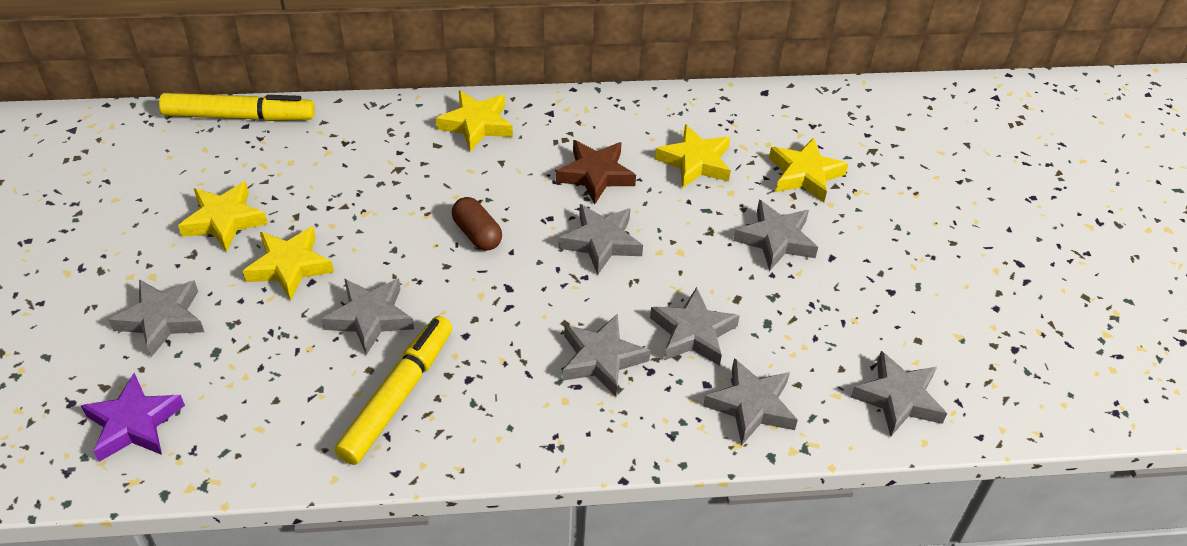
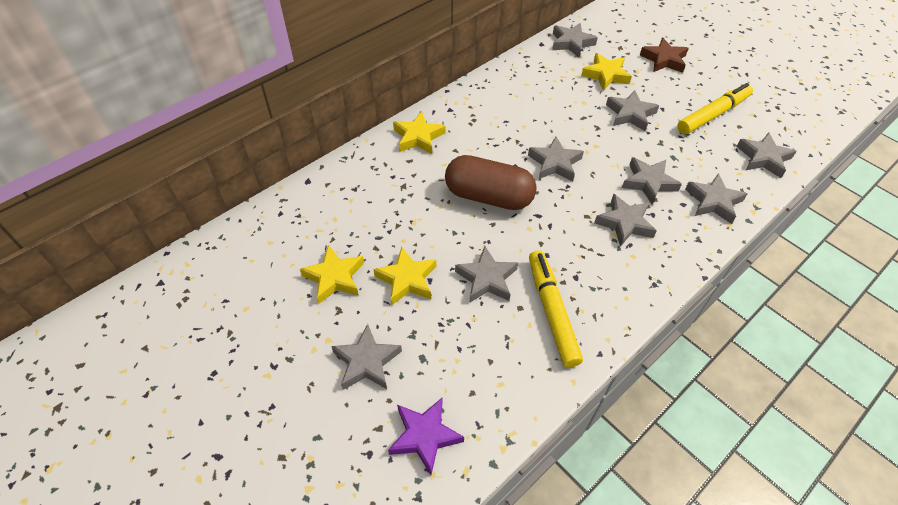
camera: 35 degrees left, 5 degrees up
(239, 117) = (269, 210): yellow marker -> yellow marker (713, 114)
(477, 234) = (488, 196): brown capsule -> brown capsule, size x1.97
(596, 175) = (511, 130): brown star -> brown star (664, 60)
(695, 162) = (550, 96): yellow star -> none
(808, 111) = (571, 43): none -> grey star

